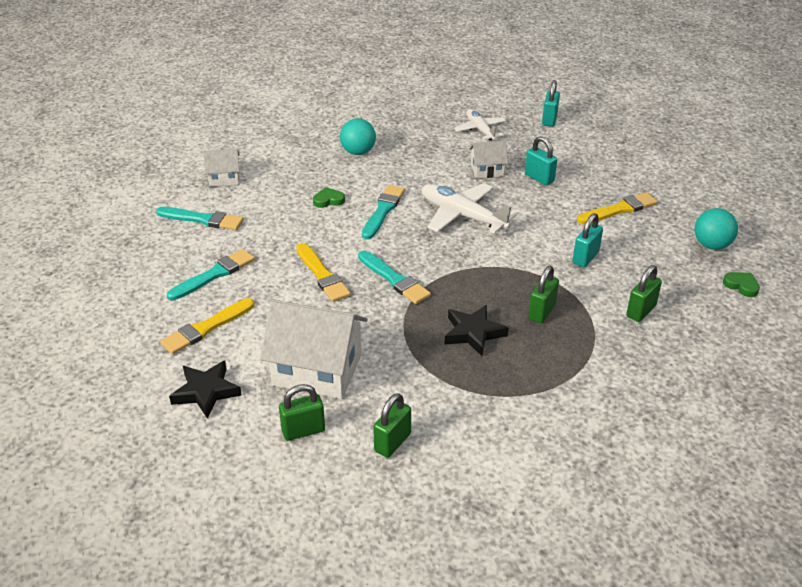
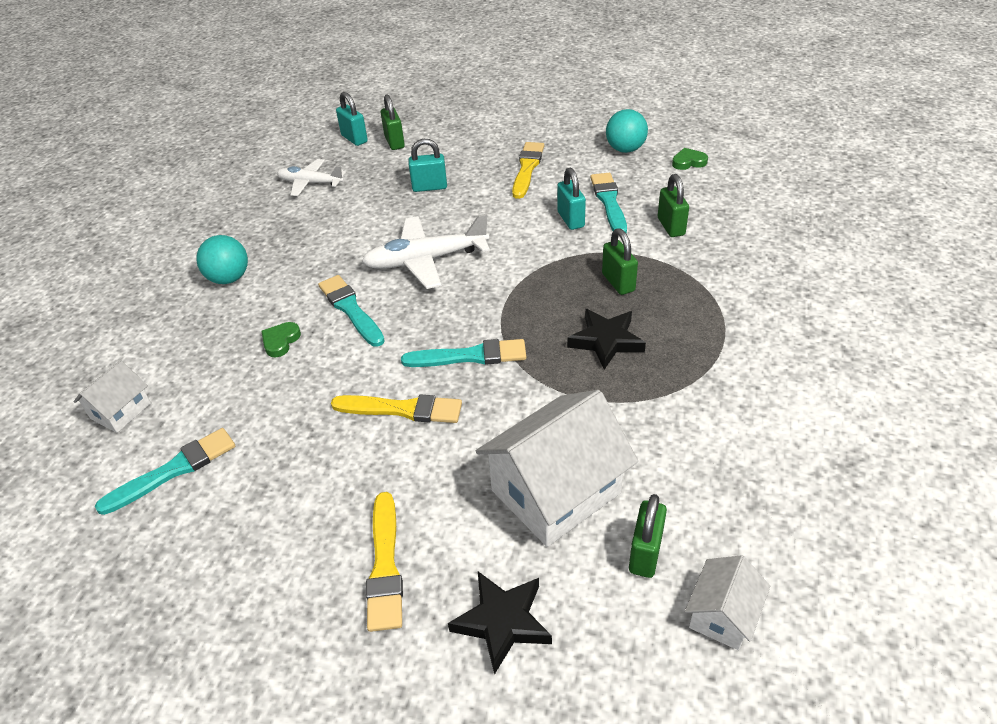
camera: 50 degrees left, 5 degrees up
(214, 274) = (293, 509): turquoise brush -> turquoise brush (609, 202)
(392, 442) = (718, 483): green padlock -> green padlock (394, 142)
(487, 170) = (377, 210): white house -> white house (722, 615)

